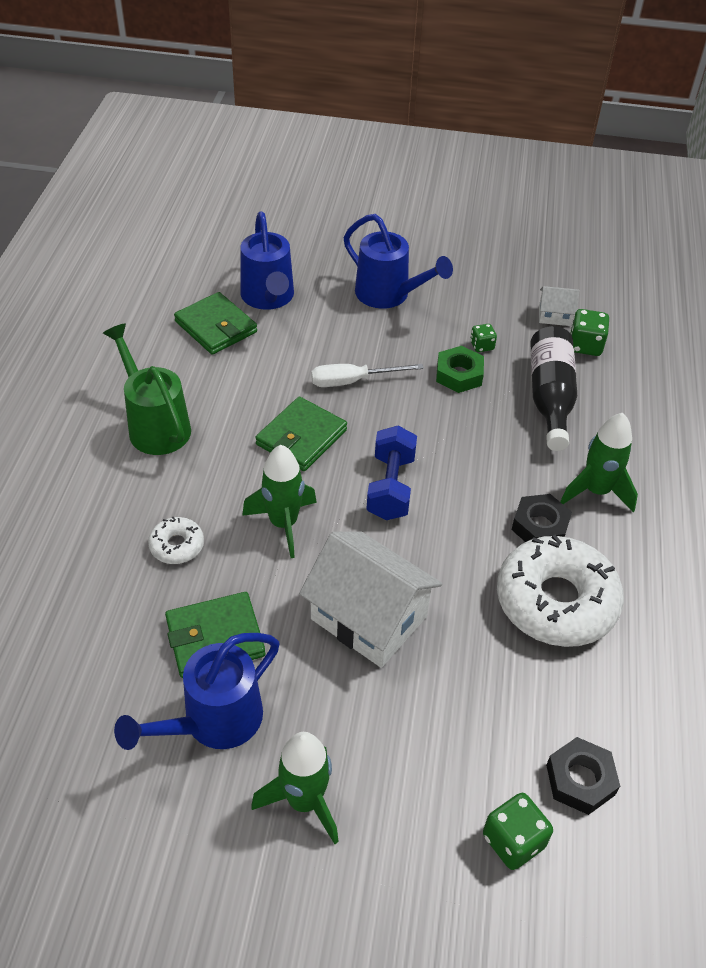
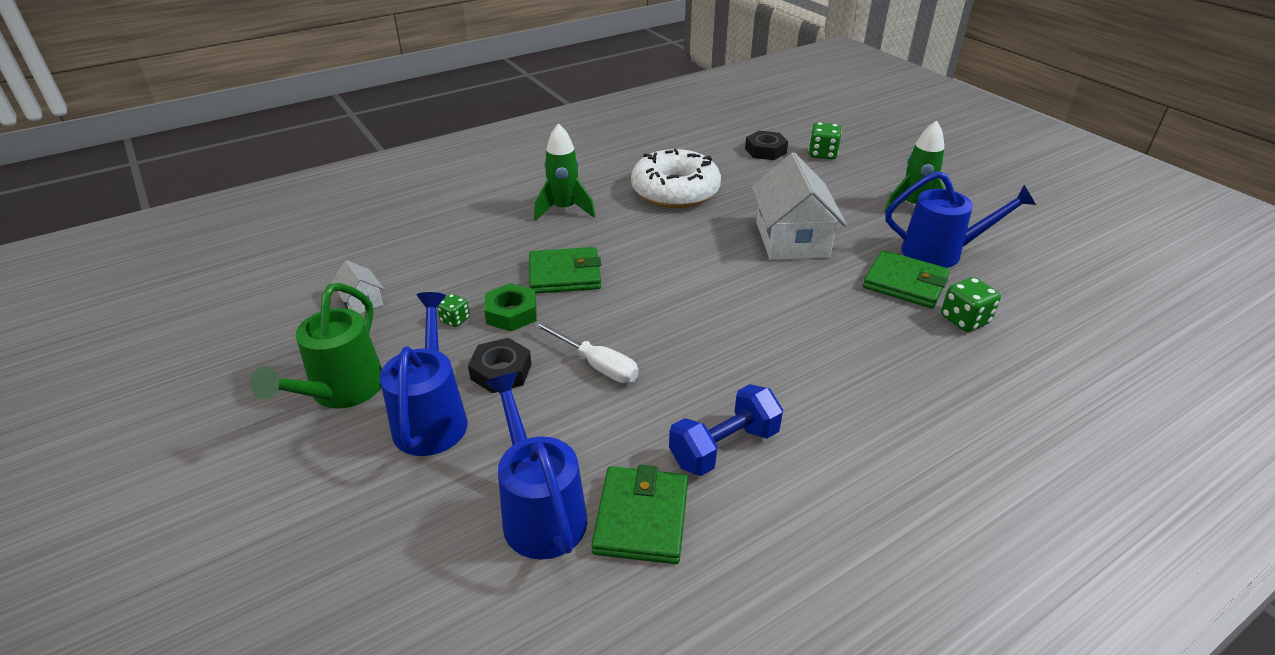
camera: 130 degrees left, 10 degrees down
(155, 425) = (821, 450): green watering can -> green watering can (341, 392)
(177, 546) = (887, 344): white donut -> none
(268, 298) = (540, 510): blue watering can -> blue watering can turned 60 degrees counterclockwise
(283, 524) = (788, 309): green rocket -> none
(301, 437) = (700, 352): green wallet -> green wallet (564, 274)
(390, 487) = (682, 283): blue dumbbell -> blue dumbbell (724, 447)
(540, 526) = (626, 216): black nut -> black nut (501, 371)
(550, 397) = (486, 261): black bottle -> none
(585, 345) = (393, 271): green dice -> green dice (964, 320)

